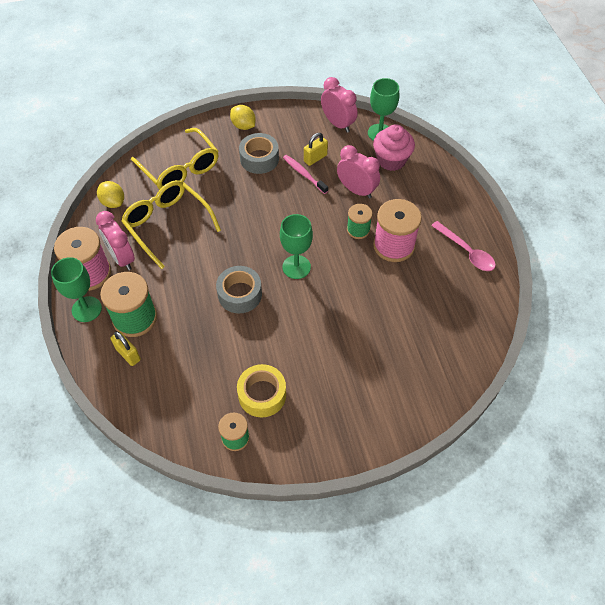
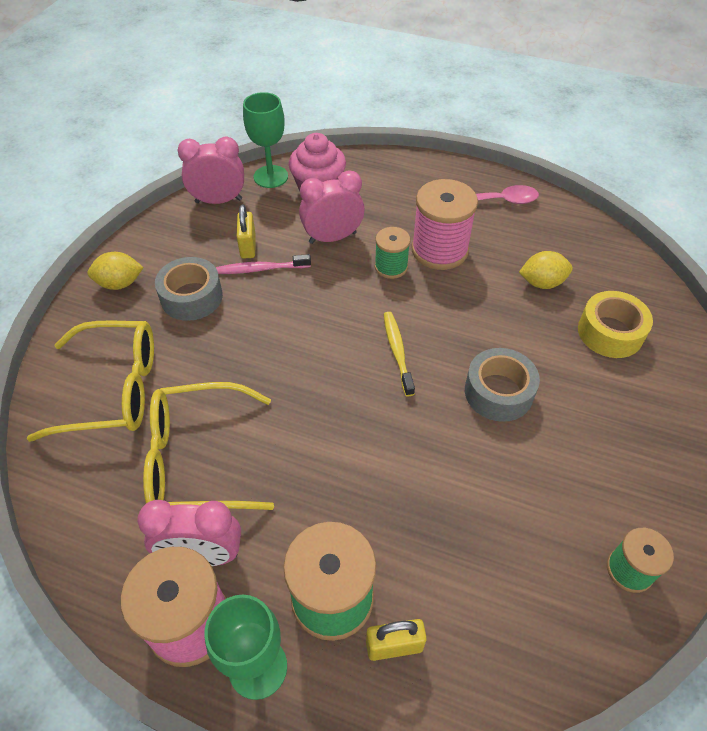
camera: 55 degrees left, 5 degrees down
(113, 202) = (83, 510): yellow lemon -> yellow lemon (542, 283)
(240, 294) = (393, 436): grey tape -> grey tape (498, 392)
(262, 395) = (575, 498): yellow tape -> yellow tape (610, 332)
(296, 267) = (397, 352): green goblet -> yellow toothbrush

